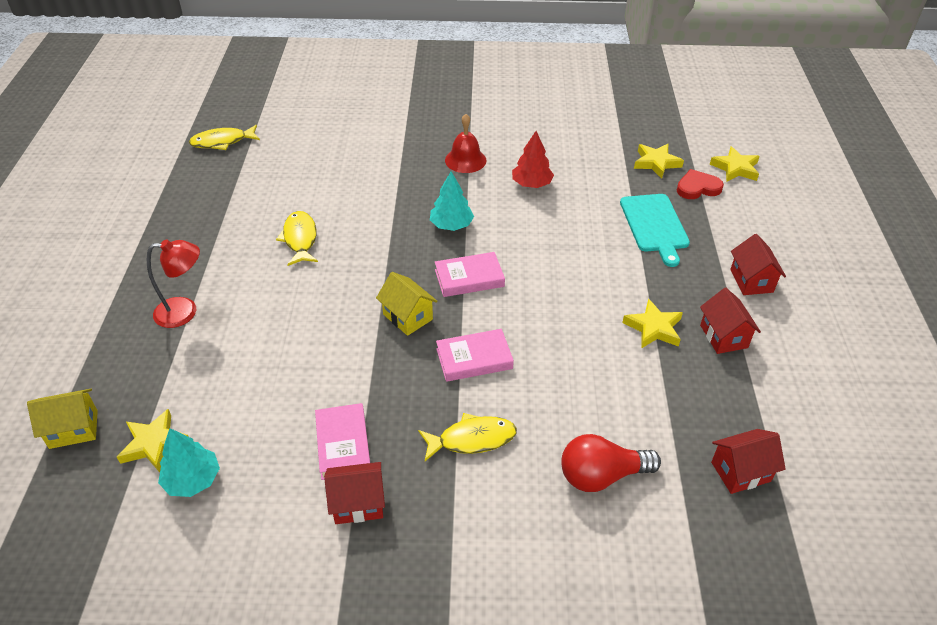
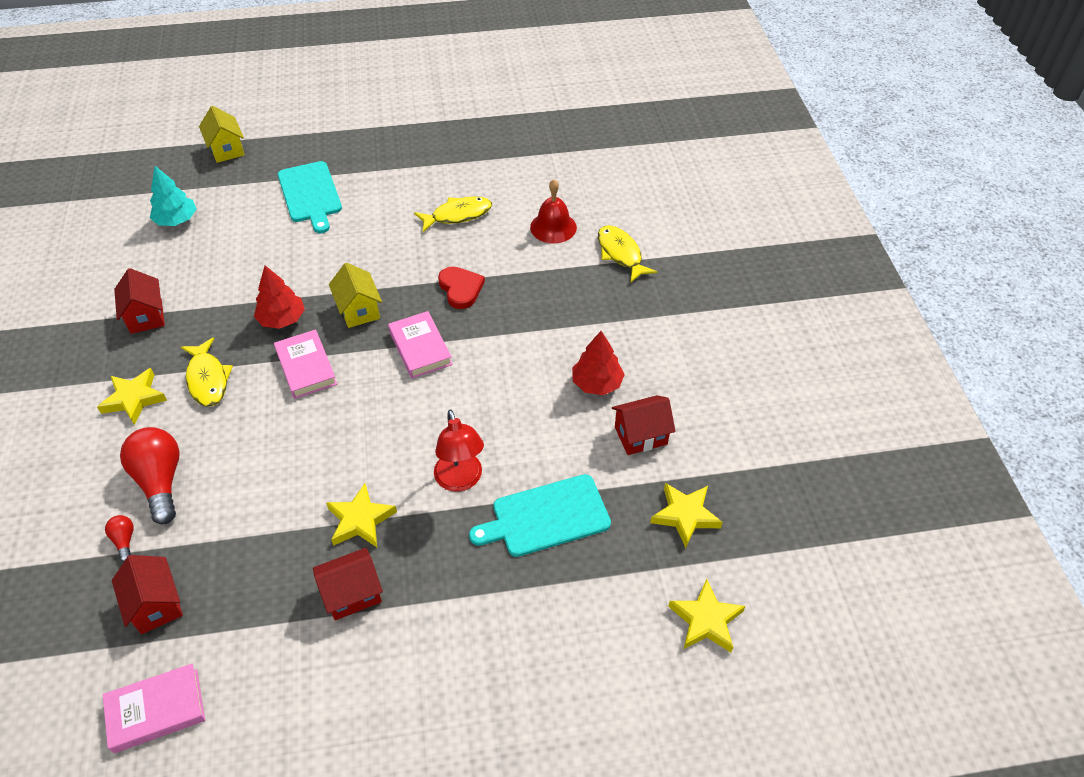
camera: 80 degrees right, 5 degrees up
(154, 444) = (211, 192): yellow star -> yellow star (134, 399)
(185, 312) = (352, 170): red lamp -> red lamp (460, 480)
(209, 348) = (310, 194): none -> turquoise cutting board
(222, 142) = (594, 130): yellow fish -> yellow fish (620, 254)
(343, 444) = (206, 296): pink book -> pink book (156, 710)
(402, 376) = (282, 319): none -> red tree
(407, 317) = (359, 310): yellow house -> yellow house turned 60 degrees counterclockwise
(451, 225) = (503, 321): turquoise tree -> none
(465, 160) = (625, 317): red bell -> red bell (553, 227)
(671, 502) = (124, 540): none -> red light bulb
(697, 187) = (642, 568): red heart -> red heart (461, 289)
(751, 281) = (456, 630): red house -> red house (640, 435)

